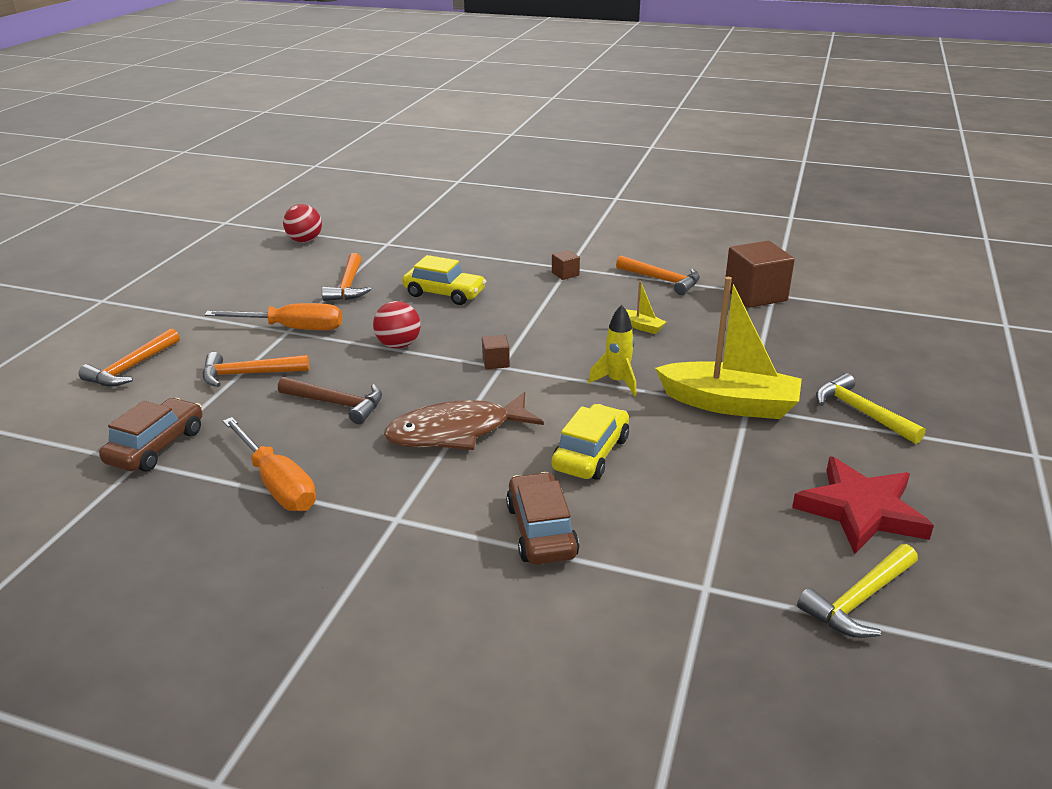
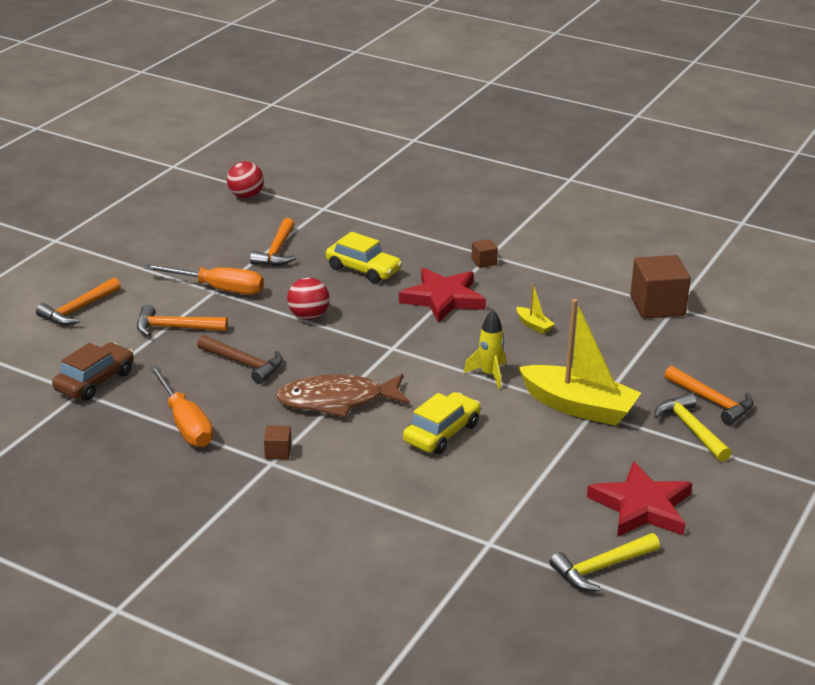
camera: 10 degrees right, 0 degrees up
(496, 362) = (389, 343): brown cube -> brown cube (278, 452)
(537, 312) = (443, 299): none -> red star
(541, 530) = (380, 486): brown car -> none
(662, 280) = (575, 280): orange hammer -> orange hammer (712, 401)

